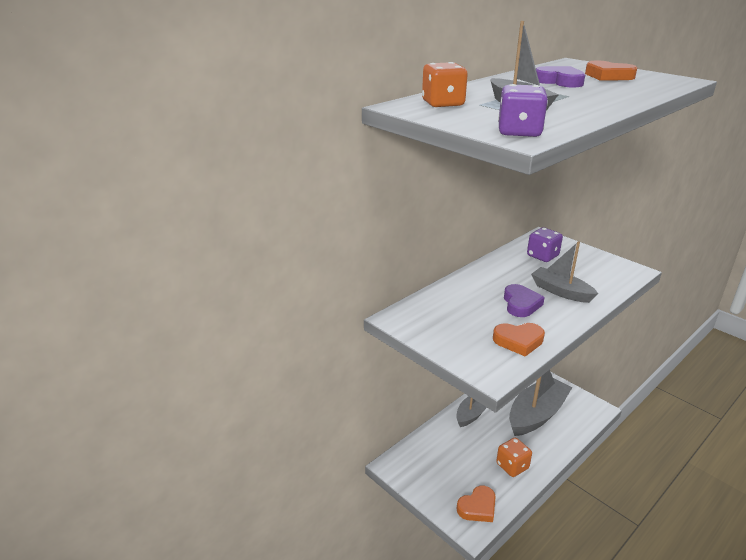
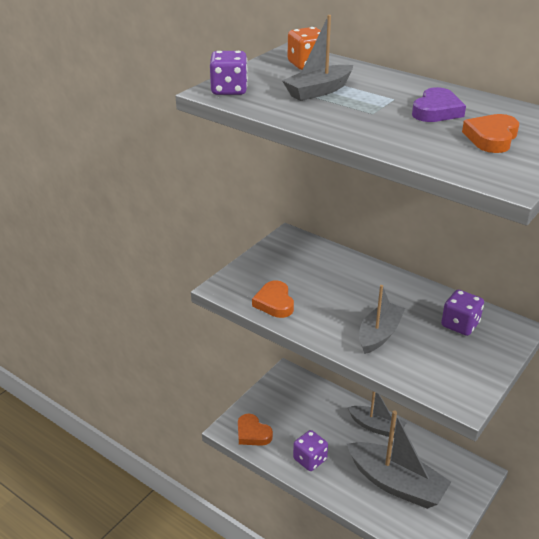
camera: 80 degrees right, 5 degrees up
(512, 466) = (310, 459): orange dice -> purple dice
(520, 304) = (341, 305): purple heart -> none

